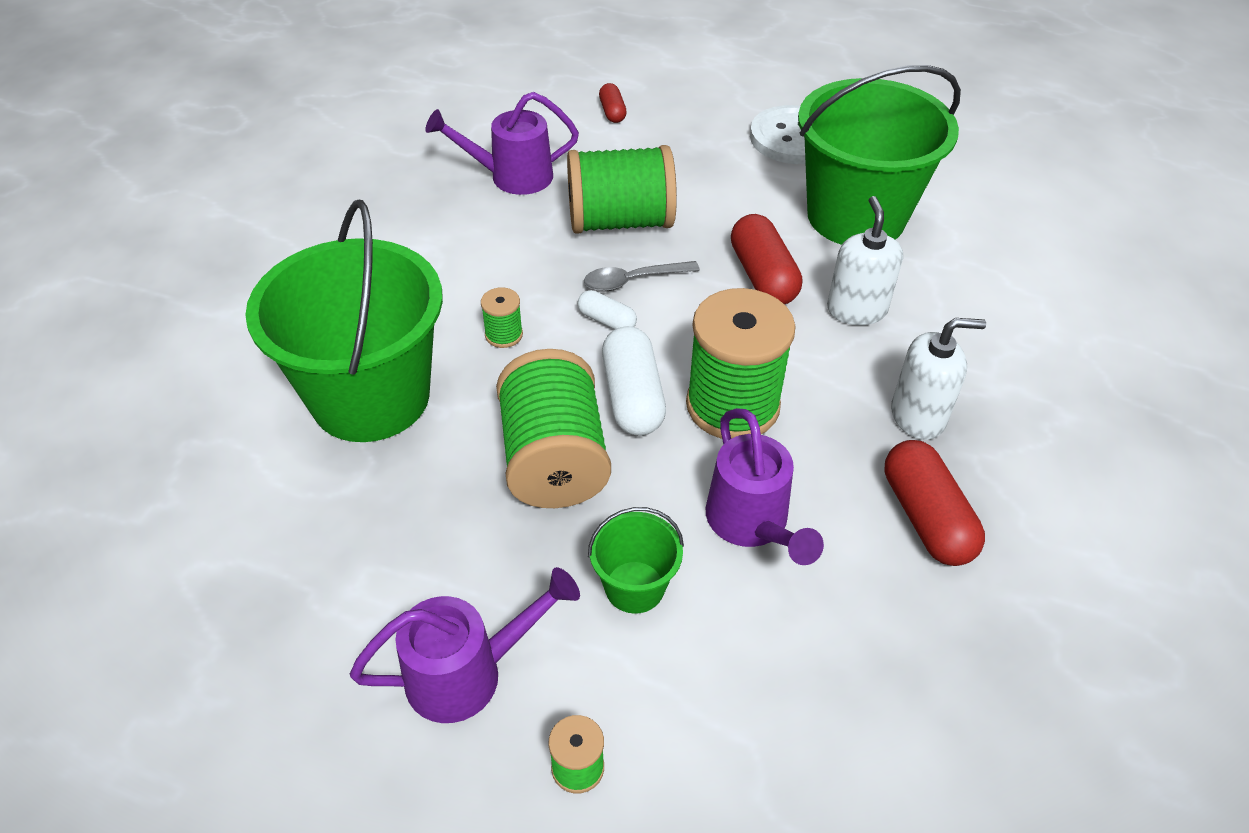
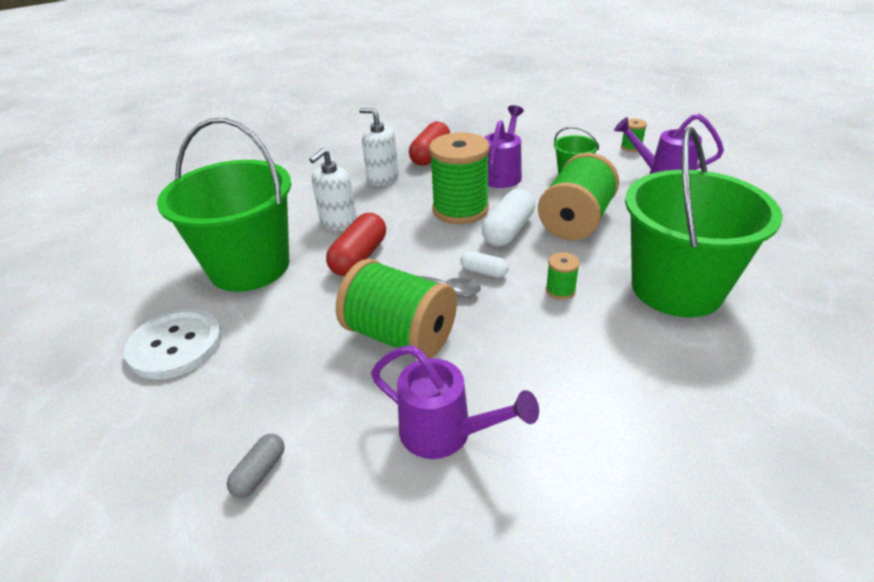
camera: 140 degrees left, 10 degrees down
(607, 320) = (484, 272): white capsule -> white capsule turned 45 degrees counterclockwise
(612, 112) = (260, 472): red capsule -> grey capsule

